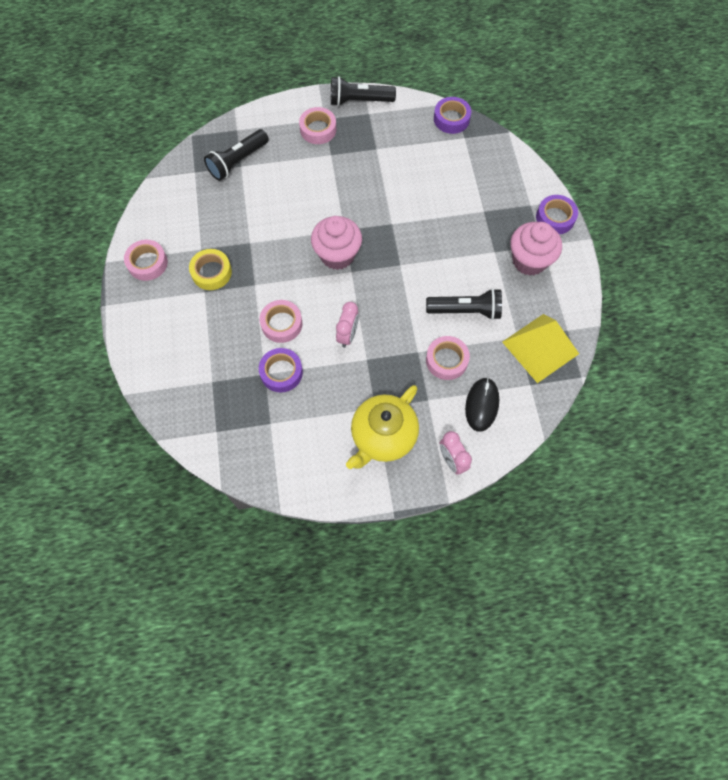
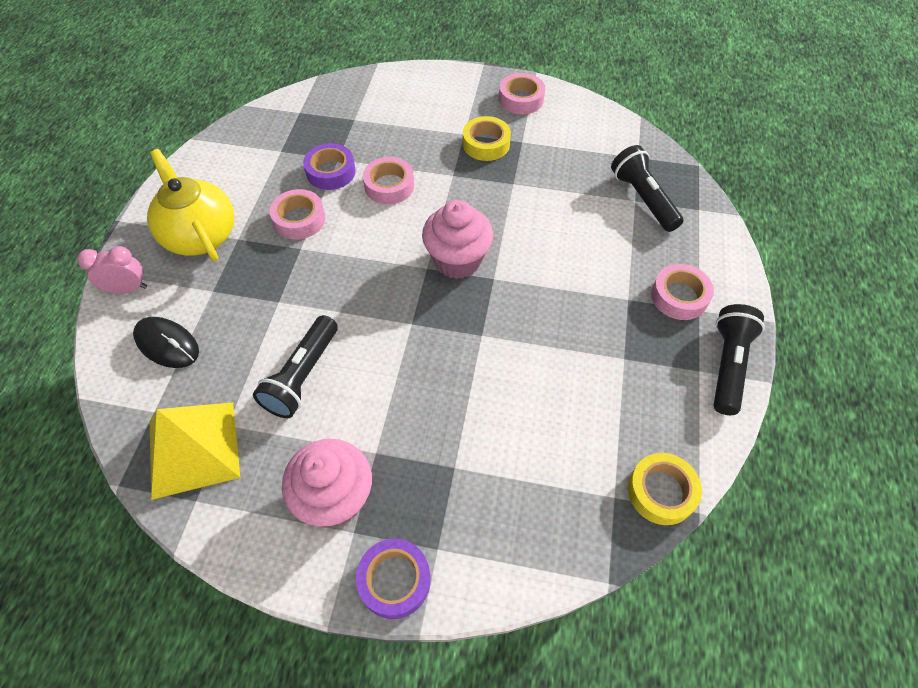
camera: 110 degrees right, 10 degrees down
(347, 335) = (341, 239): pink clock -> none
(446, 360) = (248, 328): pink tape -> pink tape (299, 219)
(451, 119) = (661, 491): purple tape -> yellow tape

